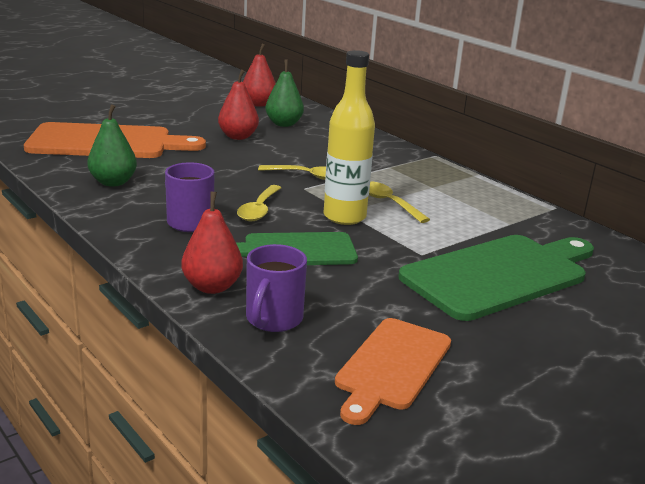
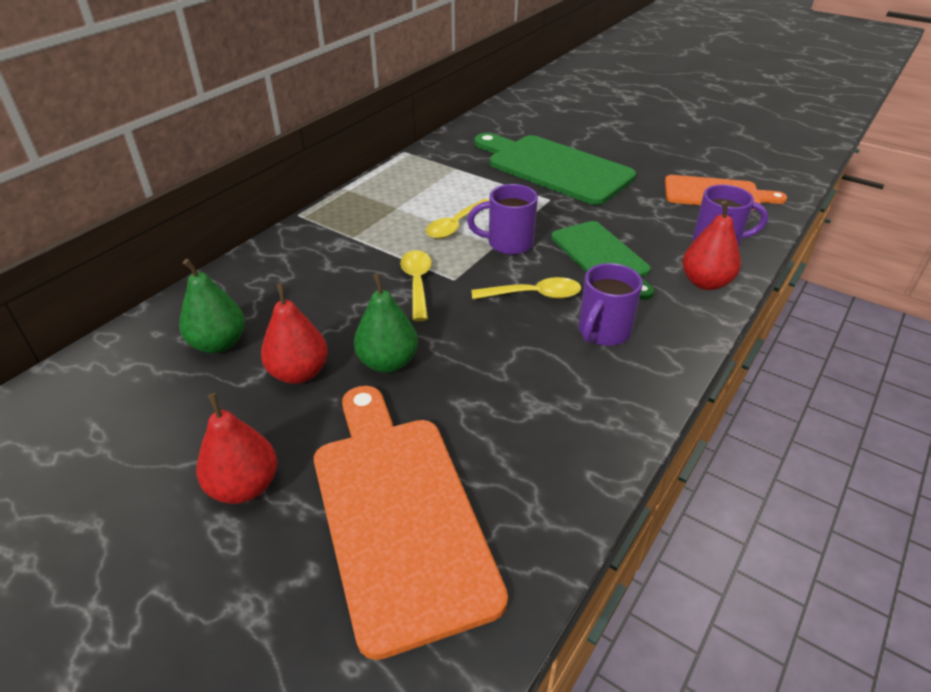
camera: 105 degrees left, 15 degrees up
(113, 182) = (549, 434): green pear -> green pear (388, 362)
(258, 104) = (111, 396): red pear -> red pear (244, 486)
(344, 217) = (508, 243): yellow bottle -> purple mug

